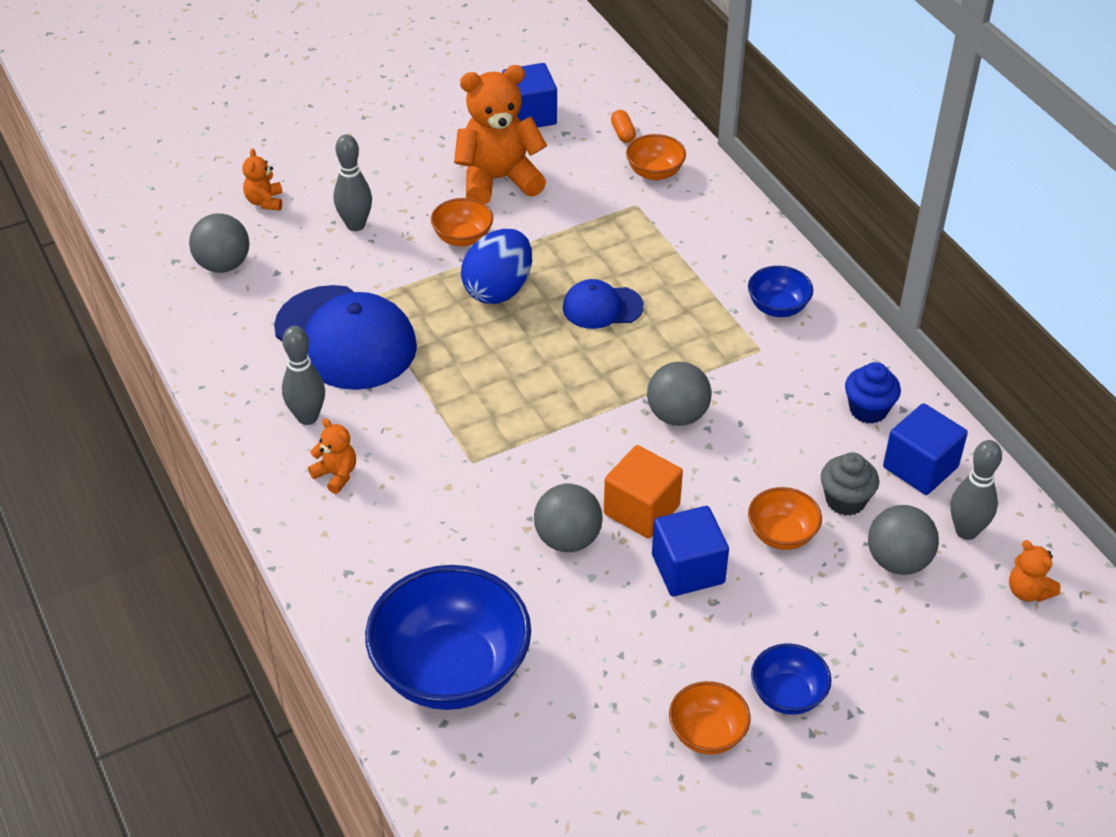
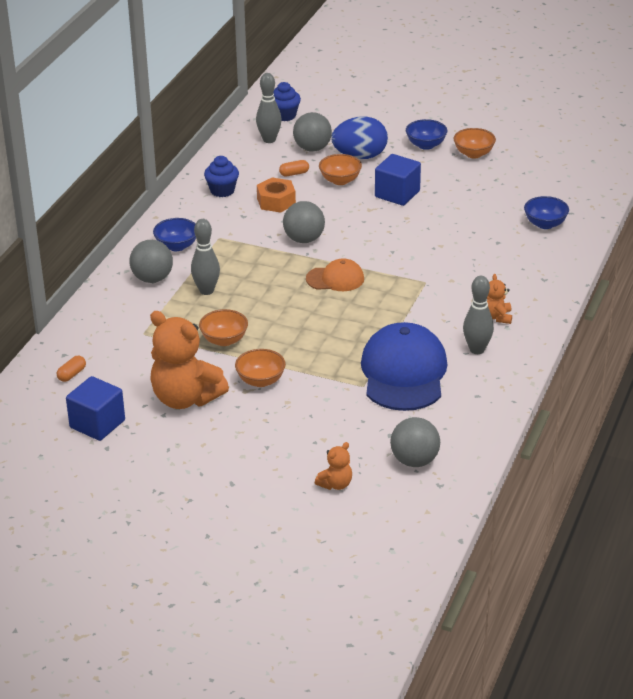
camera: 130 degrees left, 10 degrees down
(355, 225) = (305, 430): grey bowling pin -> grey bowling pin (206, 290)
(451, 670) = (545, 224): blue bowl -> blue bowl, size x0.48
(498, 289) = (288, 342): blue egg -> blue egg (360, 156)
(567, 391) = (335, 279): none -> orange cap
(568, 539) = (429, 231): grey ball -> grey ball (152, 279)
(602, 307) = (254, 300): blue cap -> none
(641, 510) = (381, 221): orange cube -> none
(655, 172) = (101, 342): orange bowl -> orange bowl (224, 340)
(791, 442) = (276, 201): none -> orange nut
(845, 500) = (294, 174): grey cupcake -> orange capsule
(920, 467) = (244, 164): blue cube -> none
(1028, 591) = (284, 115): orange teddy bear -> blue cupcake

